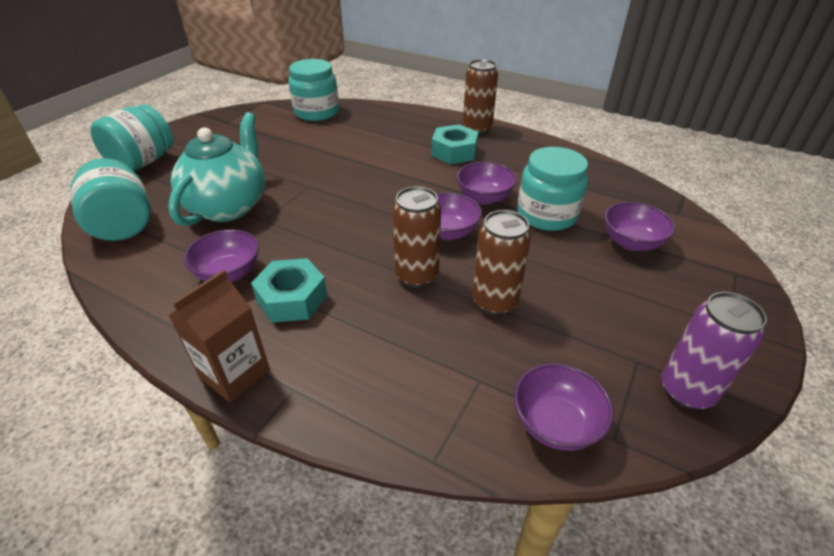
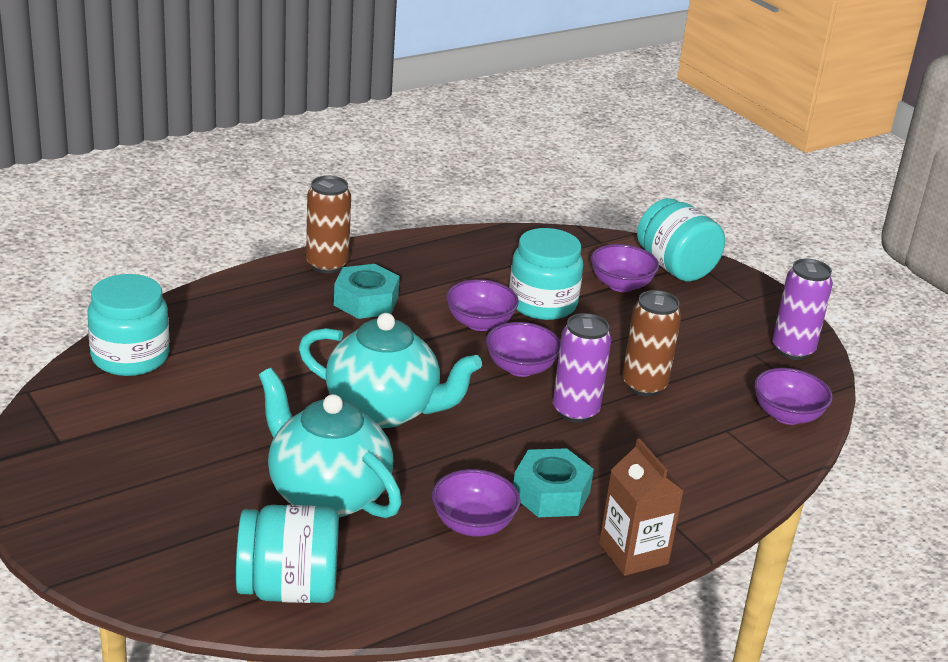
camera: 65 degrees left, 10 degrees down
(143, 162) = (113, 546): turquoise jar -> turquoise jar (675, 267)
(337, 196) = (384, 410): none -> turquoise teapot
(416, 276) = (575, 411): brown can -> purple can

